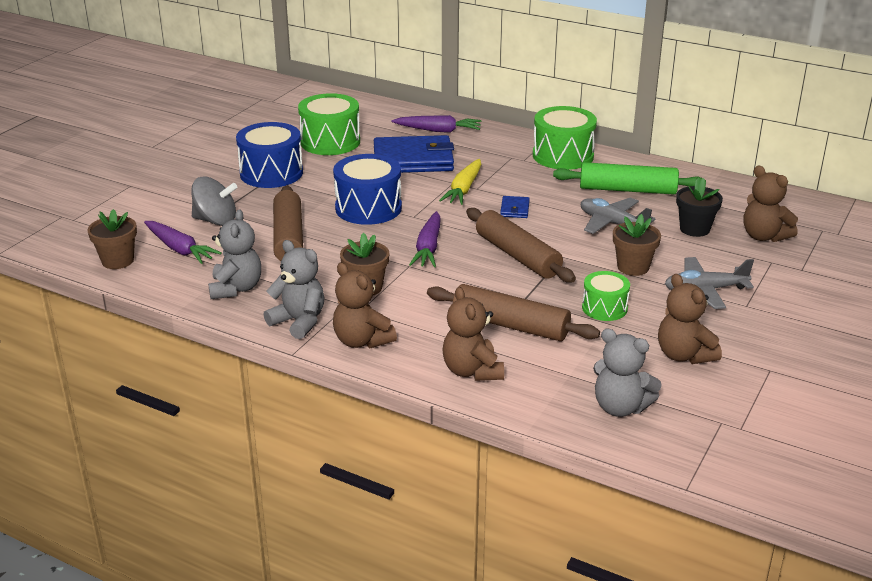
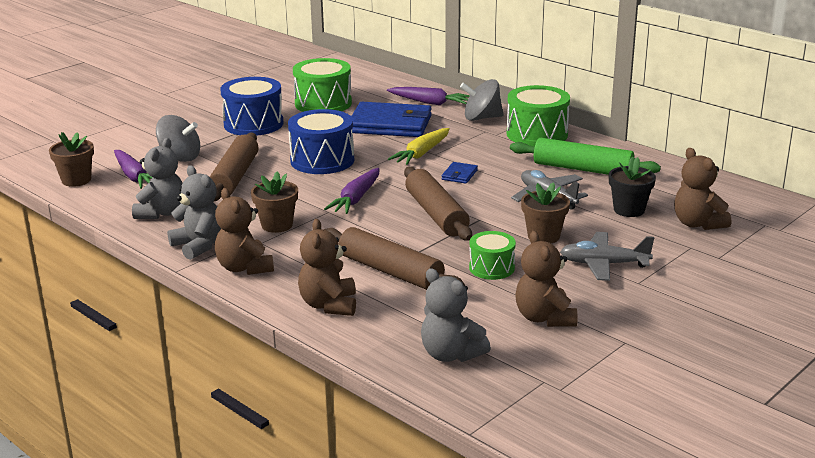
camera: 15 degrees right, 5 degrees down
(499, 143) = (481, 118): none -> grey spinning top

